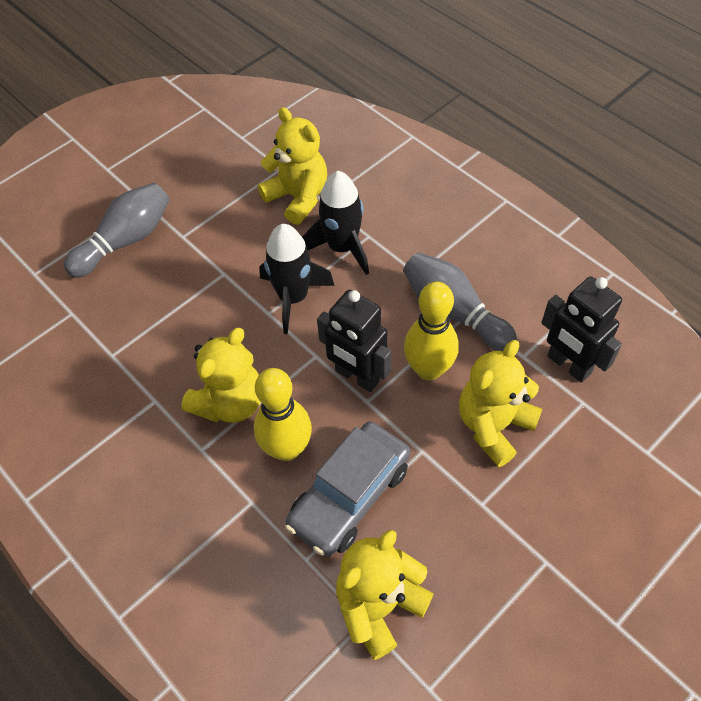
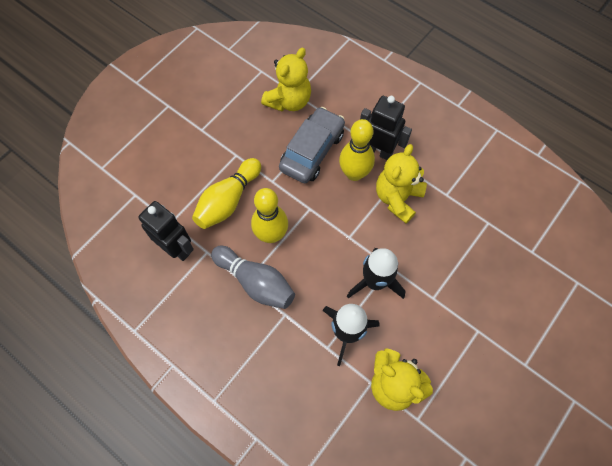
camera: 170 degrees right, 10 degrees up
(125, 241) = (521, 321): grey bowling pin -> none
(357, 376) = (319, 224): black robot -> black robot (378, 151)
(493, 426) = (228, 201): yellow teddy bear -> yellow bowling pin

